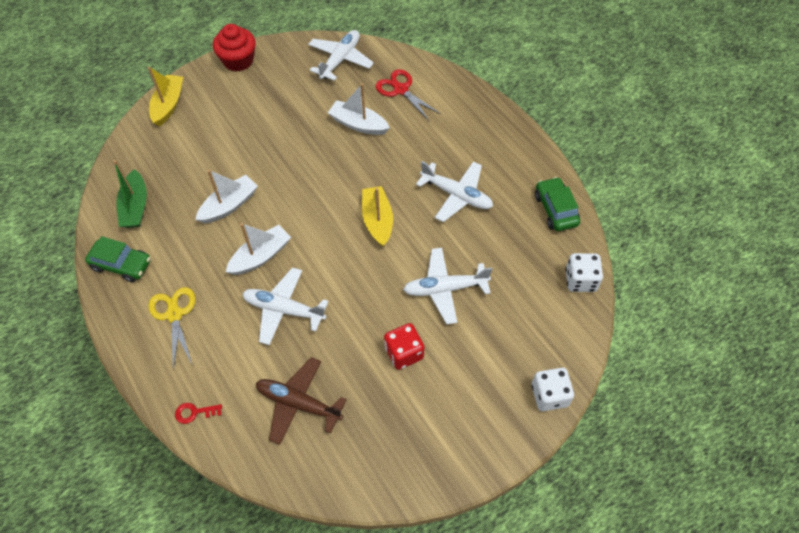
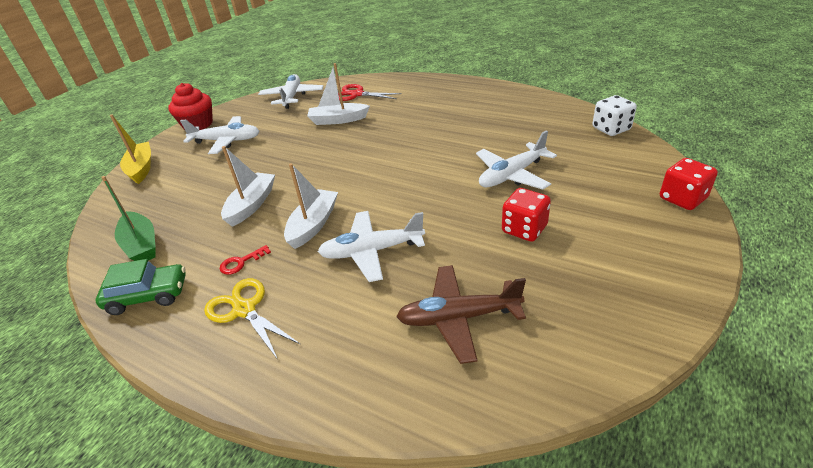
camera: 25 degrees left, 20 degrees down
(194, 412) = (337, 391): red key -> red key (241, 262)
(377, 220) = (408, 161): yellow boat -> none
(456, 195) = (460, 125): white plane -> white plane (226, 141)
(549, 395) = (682, 199): white dice -> red dice
(555, 209) = (544, 105): green car -> none

